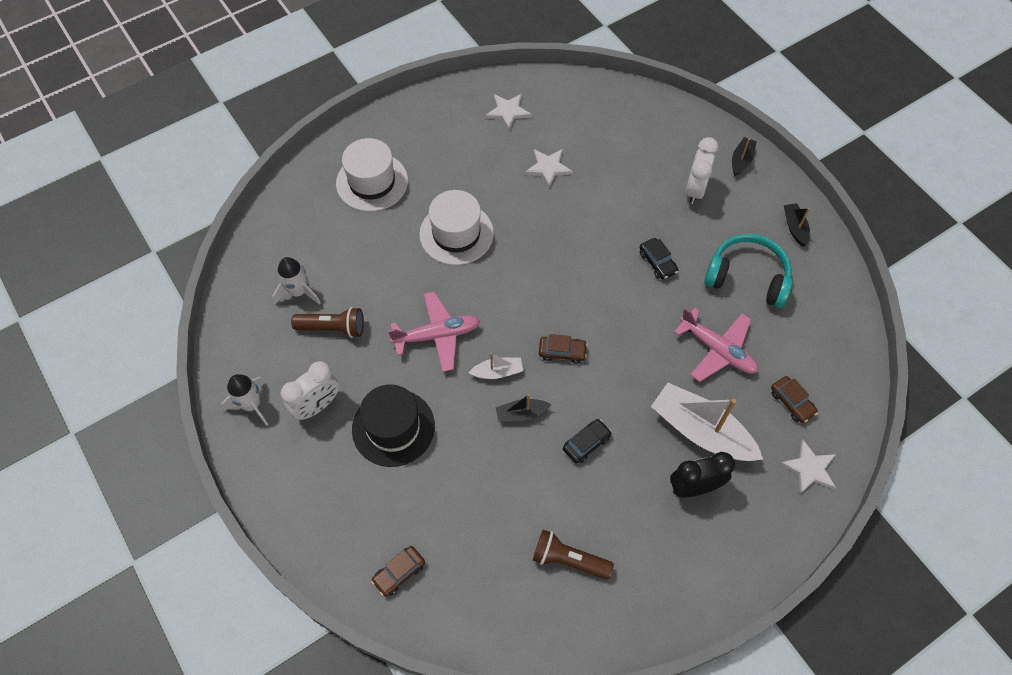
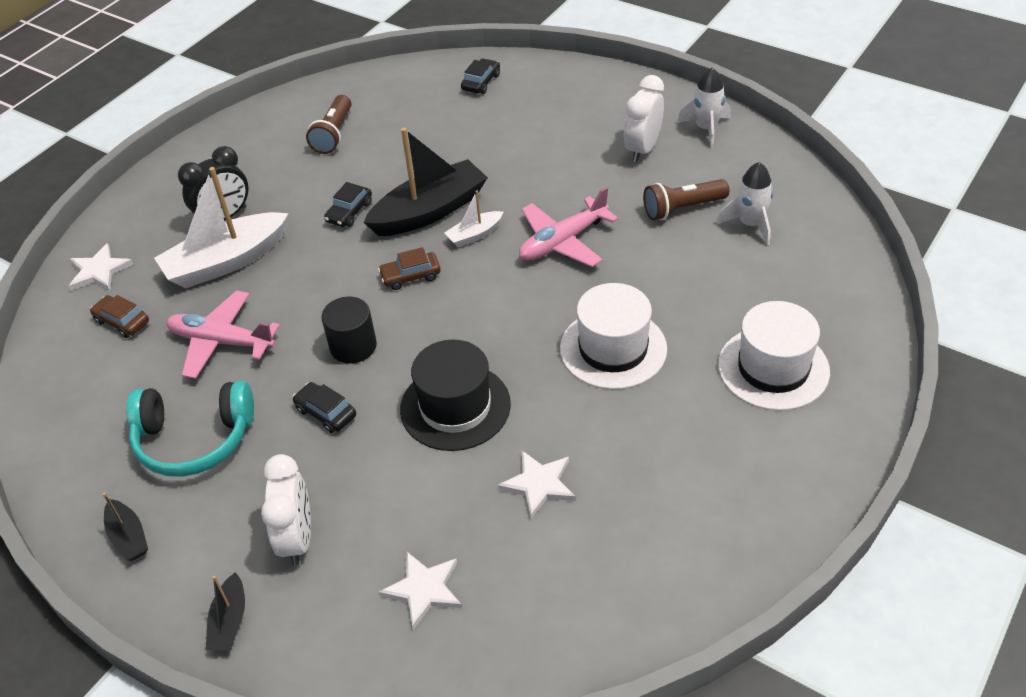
camera: 160 degrees right, 15 degrees down
(393, 427) = (554, 159): black hat -> black hat (455, 407)
(399, 573) = (481, 82): brown car -> black car
(508, 112) = (655, 553): white star -> white star (424, 590)
(521, 414) = (429, 211): black boat -> black boat, size x2.09
(568, 559) = (333, 134): brown flashlight -> brown flashlight turned 105 degrees clockwise
(624, 306) = (353, 346): none -> black cylinder
(701, 431) = (226, 261): white boat -> white boat turned 135 degrees clockwise

